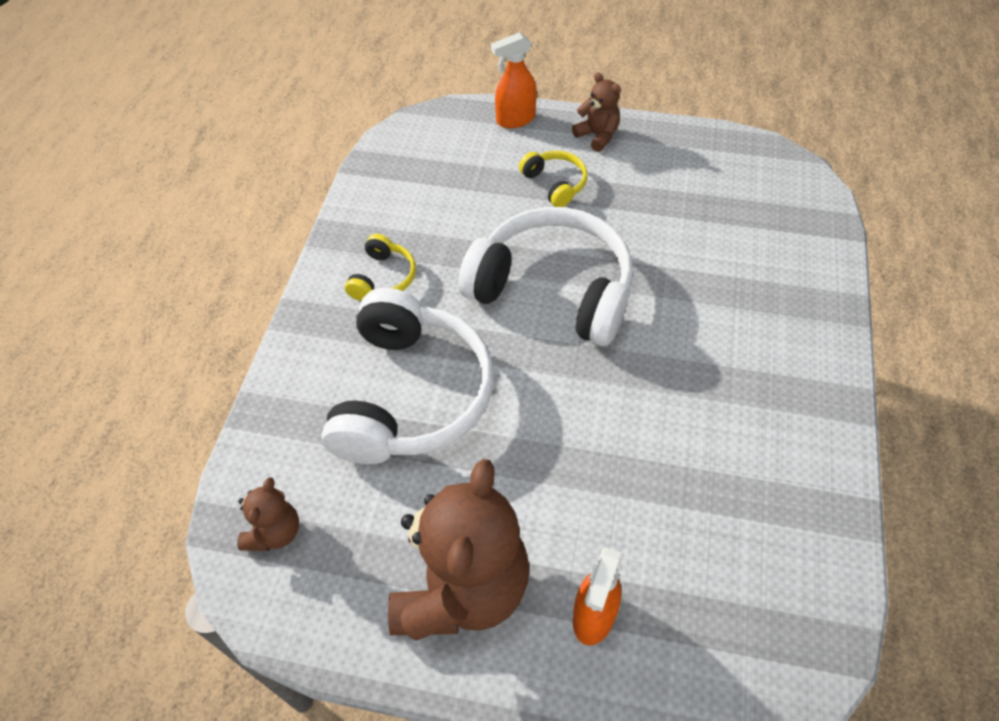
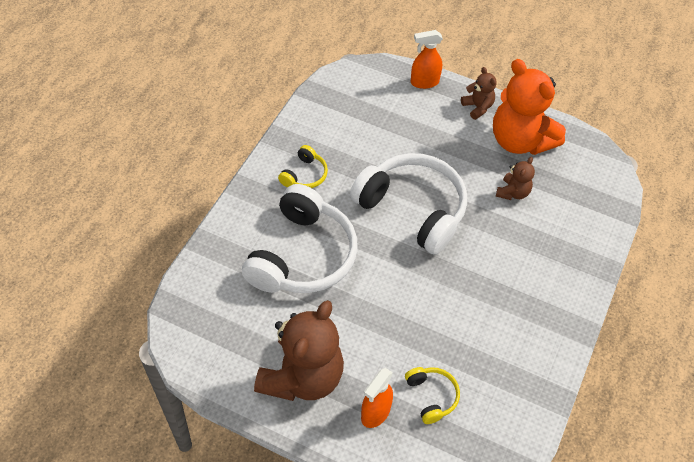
camera: 10 degrees right, 0 degrees up
(274, 532) = (200, 318): brown teddy bear -> brown teddy bear (513, 192)
(555, 184) = (437, 136): yellow headphones -> yellow headphones (432, 396)
(669, 166) = (520, 141): none -> orange teddy bear

